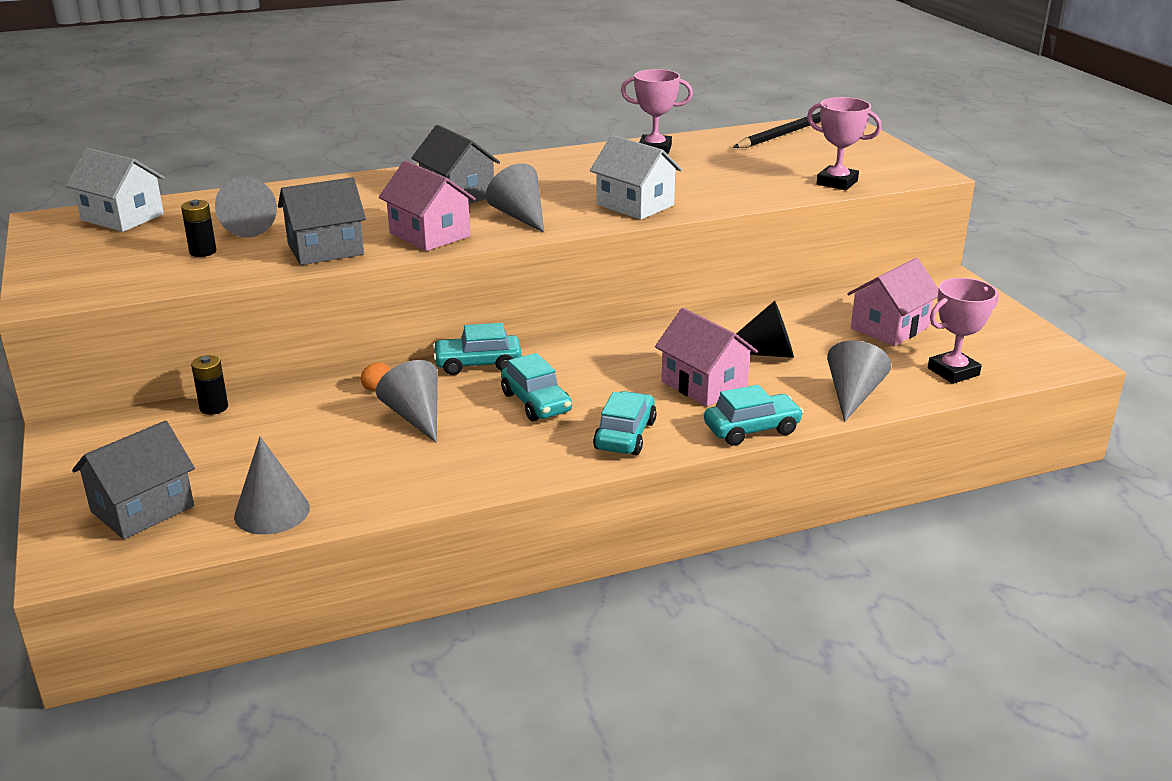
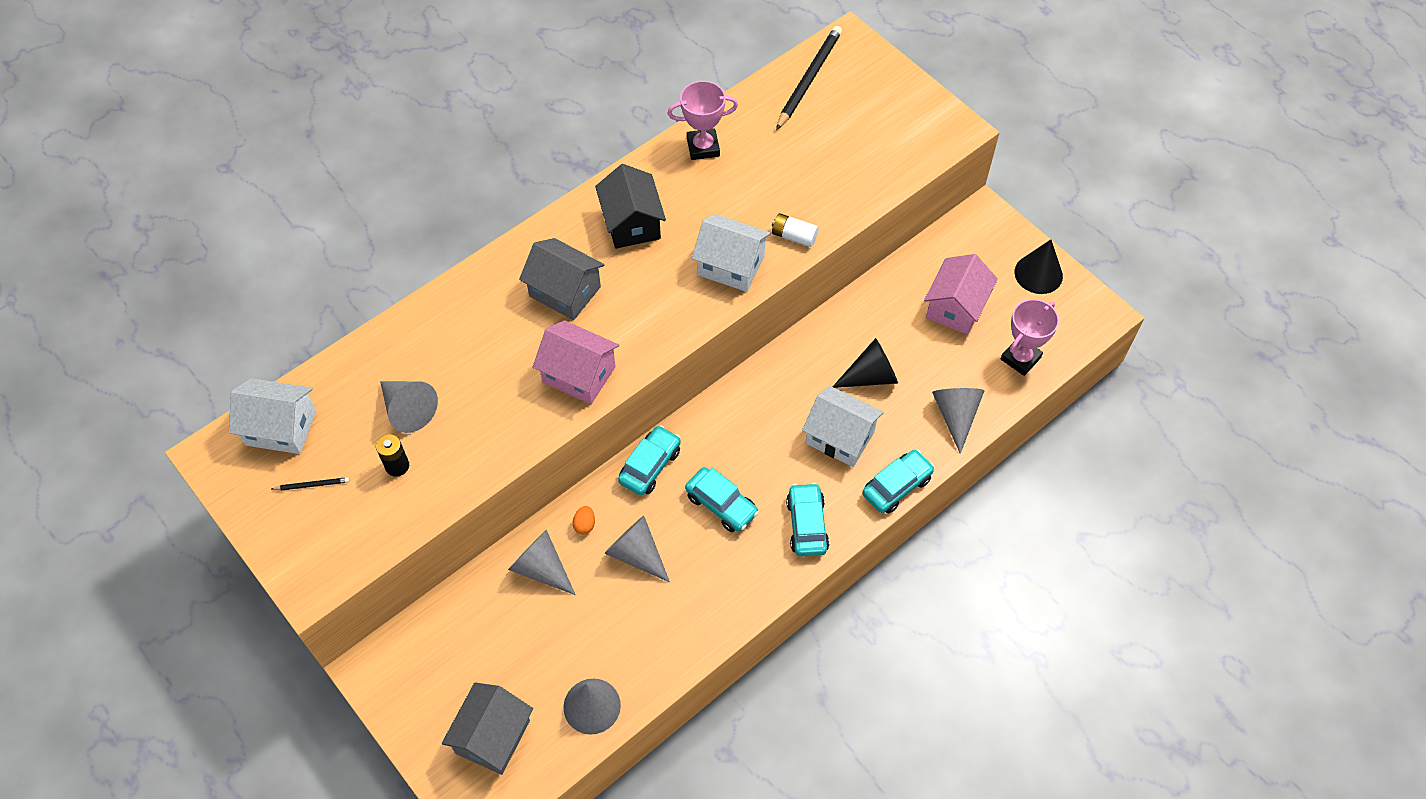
camera: 20 degrees left, 30 degrees up
(113, 248) = (312, 485): none -> black pencil
(214, 407) = (467, 596): black battery -> none
(325, 249) = (503, 428): grey house -> none
(478, 364) = (650, 466): turquoise car -> turquoise car turned 150 degrees clockwise
(520, 216) = (641, 317): grey cone -> grey cone (541, 568)
(553, 173) = (632, 223): none -> black house
(704, 385) = (840, 437): pink house -> white house
(713, 200) = (794, 236): none -> white battery
(837, 183) = (887, 171): pink trophy -> none
(999, 323) = (1038, 274): none -> black cone

